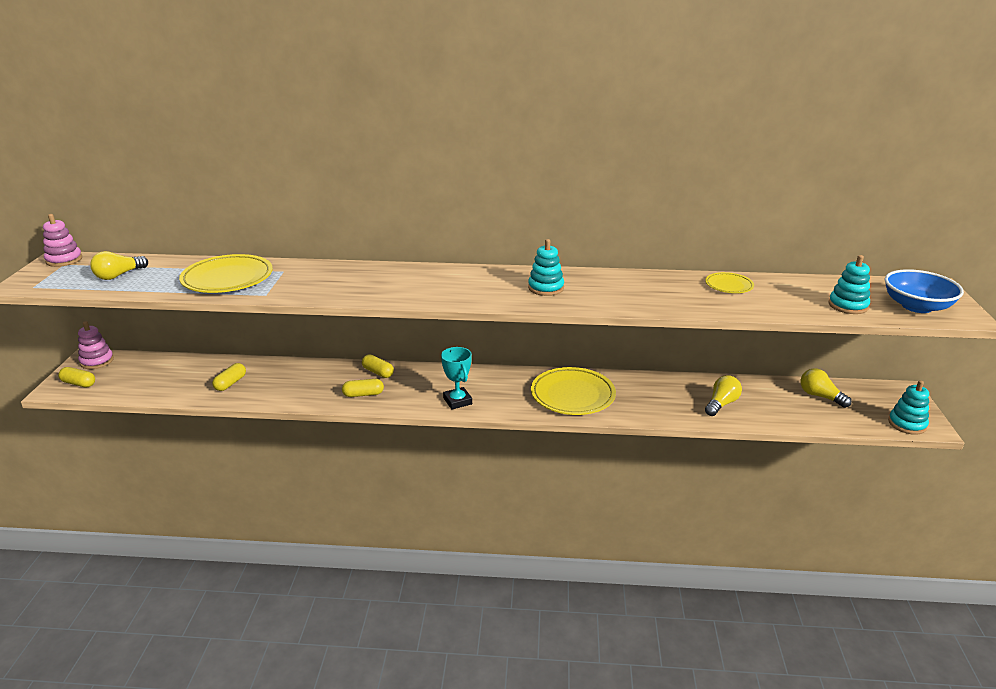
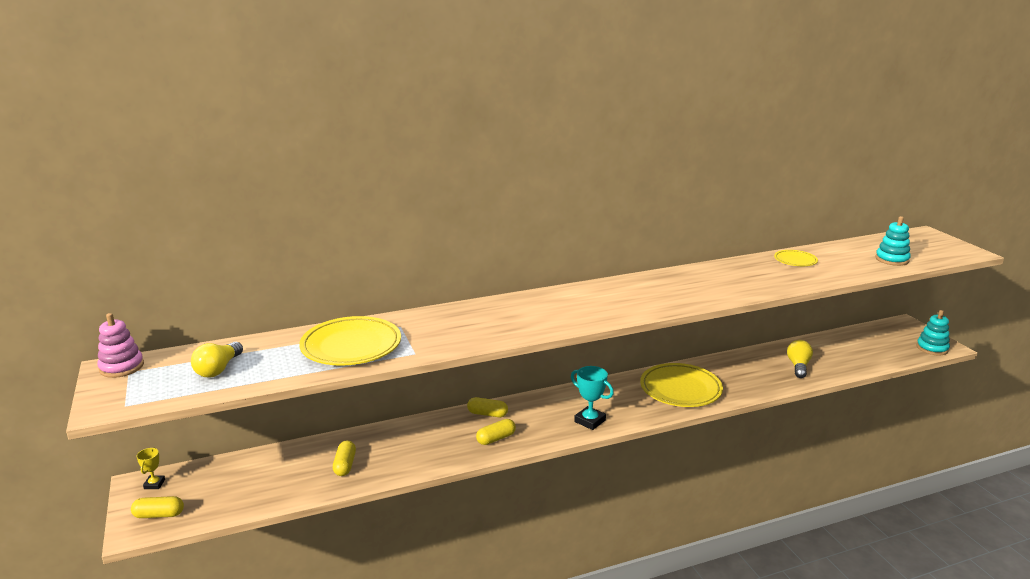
camera: 25 degrees left, 5 degrees down
(97, 361) = (154, 484): pink stacking toy -> yellow trophy
(546, 288) = (662, 291): turquoise stacking toy -> none
(820, 396) = (858, 342): yellow light bulb -> none
(916, 306) = (933, 251): blue bowl -> none

